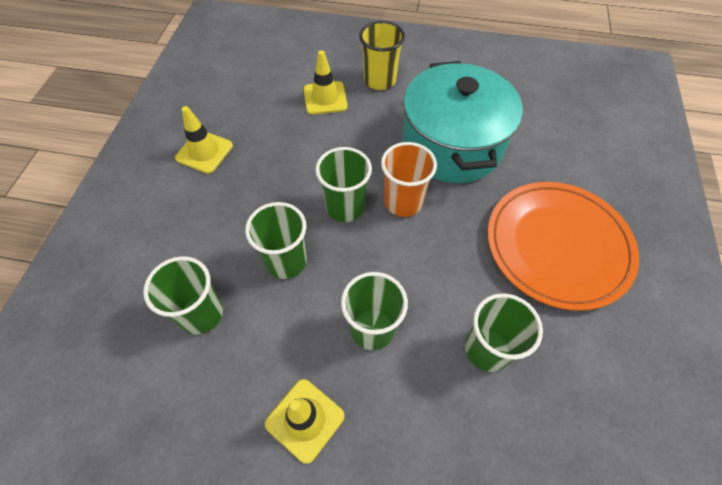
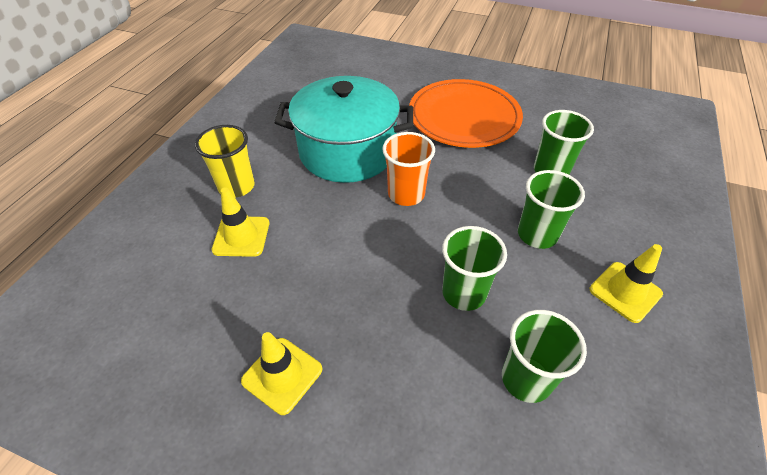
camera: 80 degrees left, 10 degrees down
(345, 207) = (403, 237): green cup -> none

